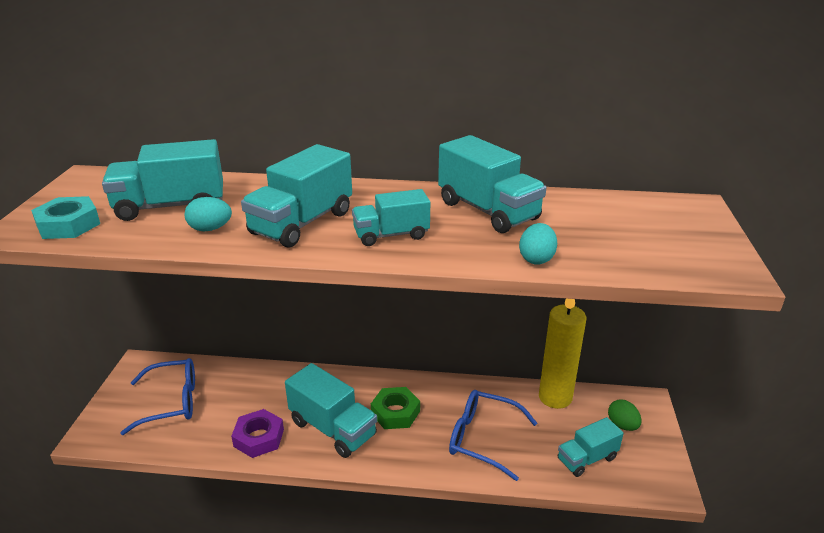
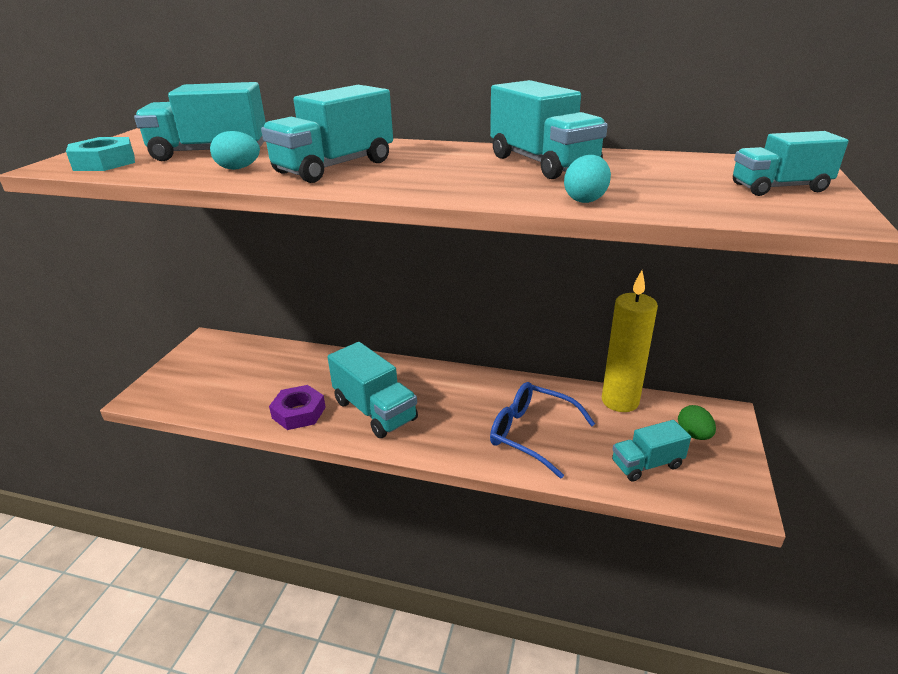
camera: 10 degrees right, 0 degrees up
(172, 402) = (225, 374): blue glasses -> none
(391, 235) = (425, 177): turquoise truck -> turquoise truck (779, 188)
(395, 412) = (443, 401): green nut -> none

